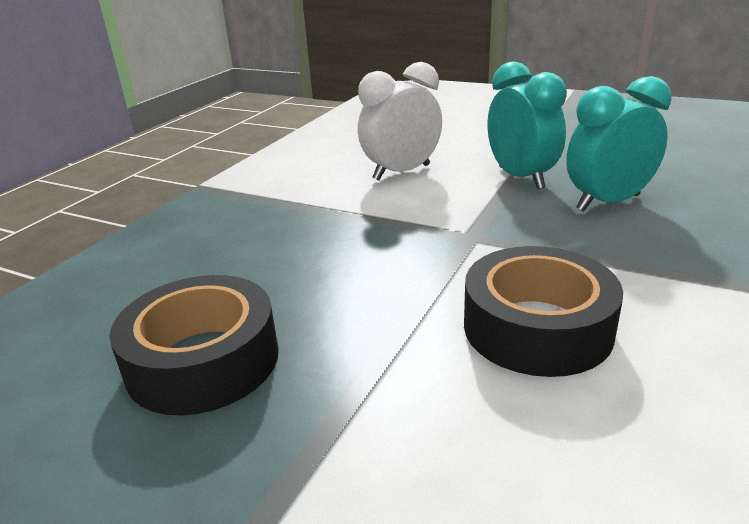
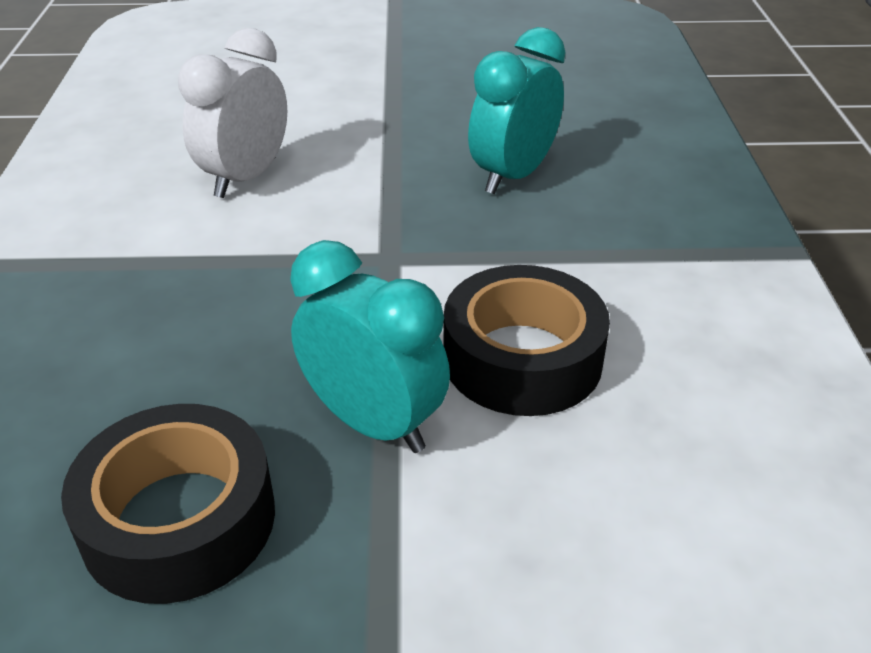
camera: 30 degrees left, 10 degrees up
(521, 178) = (400, 158): turquoise clock -> turquoise clock (373, 423)

